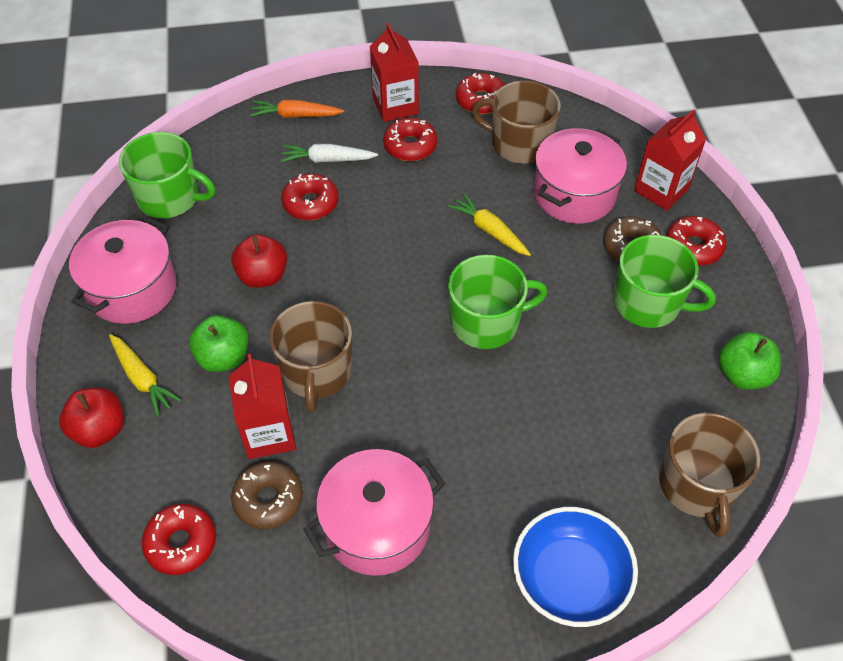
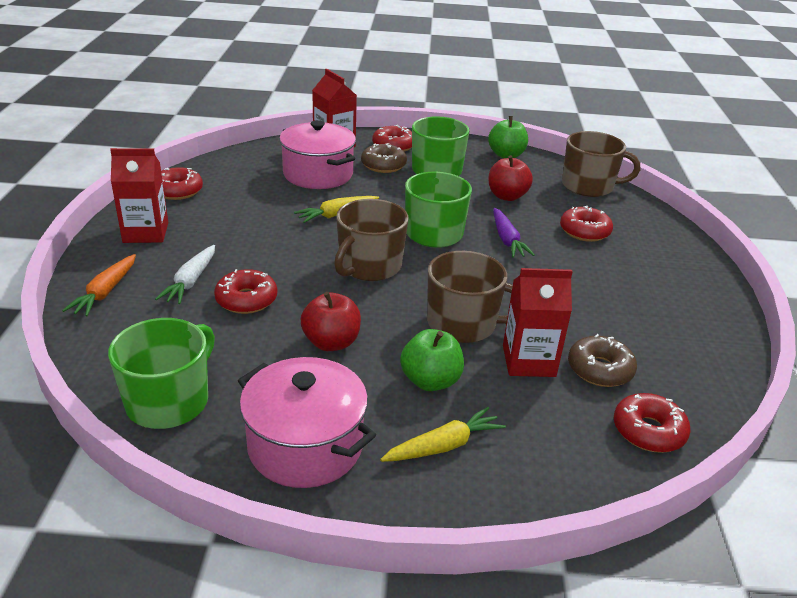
camera: 80 degrees left, 20 degrees down
(100, 430) = (508, 487): red apple -> red apple (507, 196)
(377, 526) = (624, 314): pink pot -> none
(410, 146) = (208, 233): red donut -> red donut (584, 231)
(499, 396) = (507, 240): none -> purple carrot
(519, 144) = (246, 185): brown mug -> brown mug (369, 266)
(570, 578) = (660, 241): blue bowl -> none

